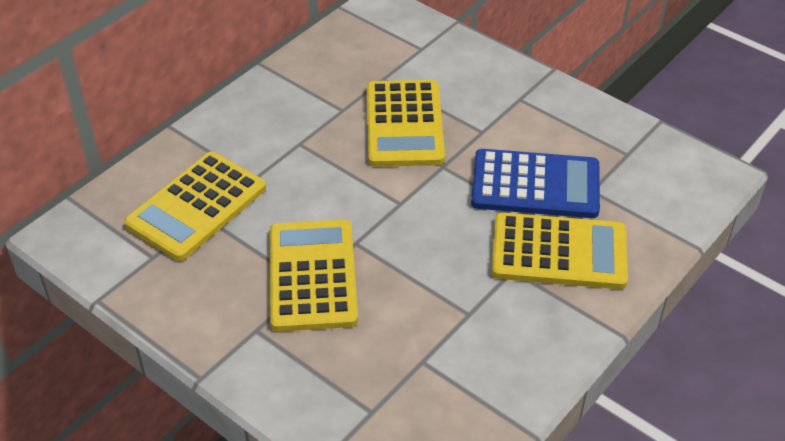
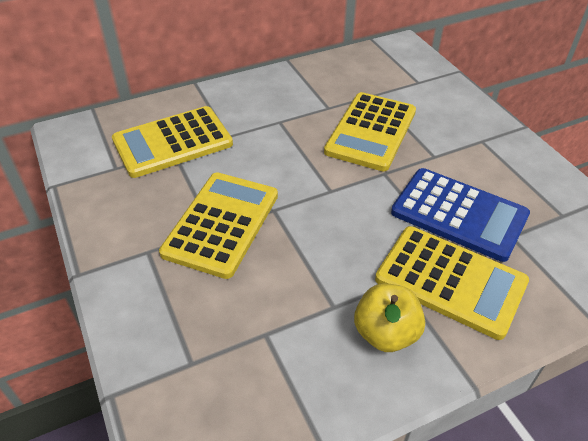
camera: 25 degrees right, 0 degrees up
(527, 319) = (385, 333): none -> yellow apple

